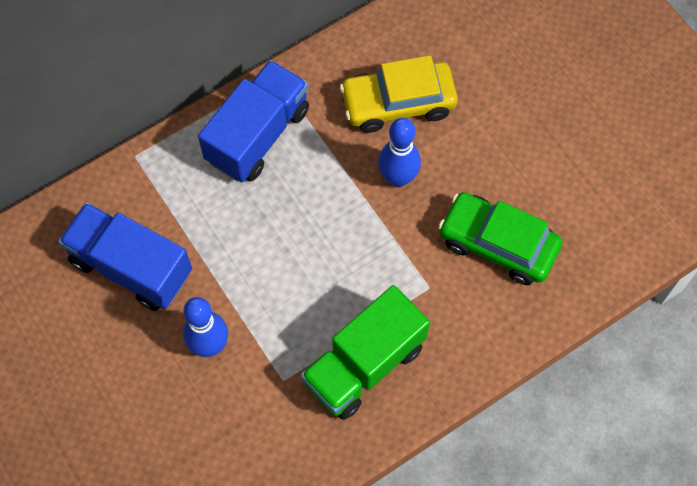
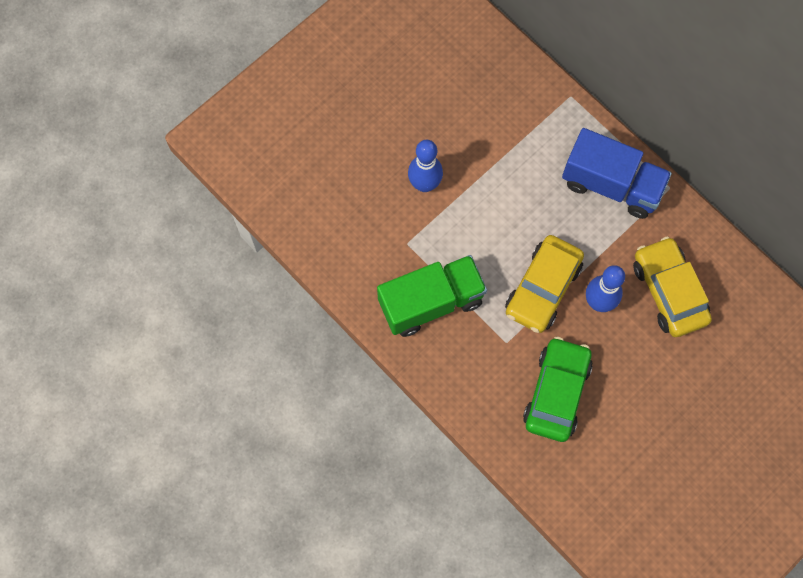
camera: 80 degrees right, 5 degrees up
(131, 267) = (476, 114): blue truck -> none
(364, 365) = (431, 302): green truck -> green truck turned 120 degrees clockwise
(370, 234) = (543, 288): none -> yellow car

